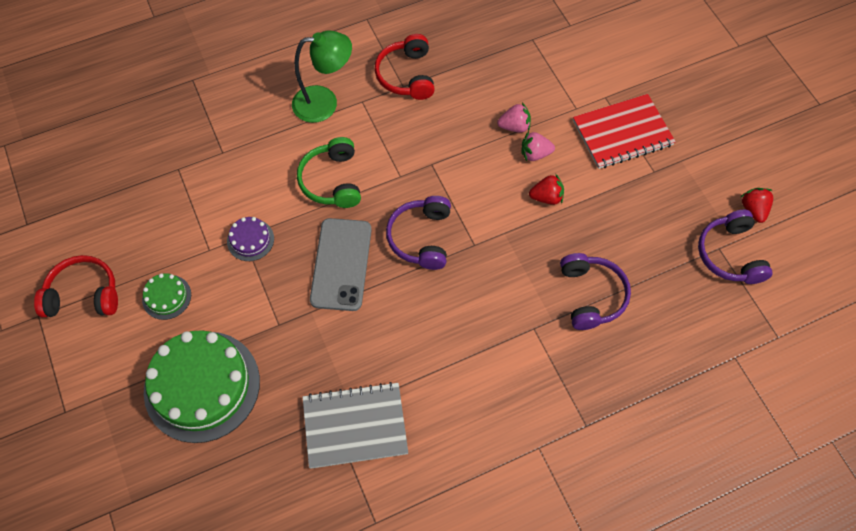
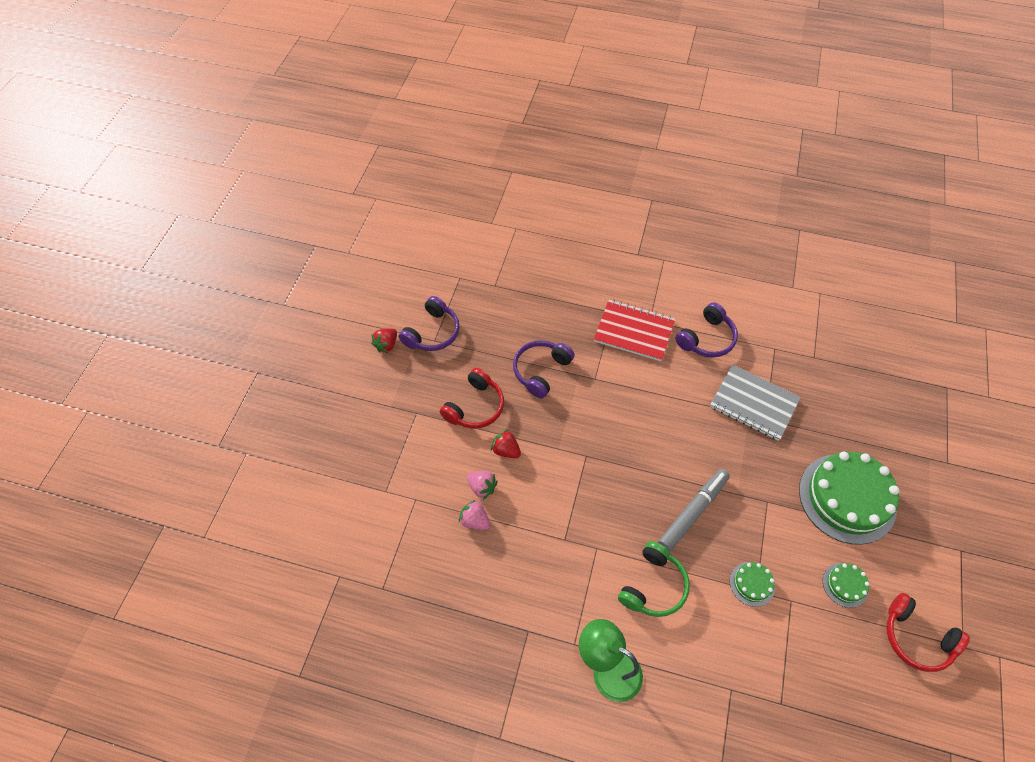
camera: 140 degrees left, 5 degrees down
(250, 240) = (752, 584): purple cake -> green cake
(341, 264) = (693, 512): grey phone -> grey marker
(406, 75) = (516, 639): red headphones -> red headphones (475, 407)
(421, 238) = (619, 488): purple headphones -> purple headphones (706, 338)
(622, 133) = (405, 454): red notebook -> red notebook (634, 331)

